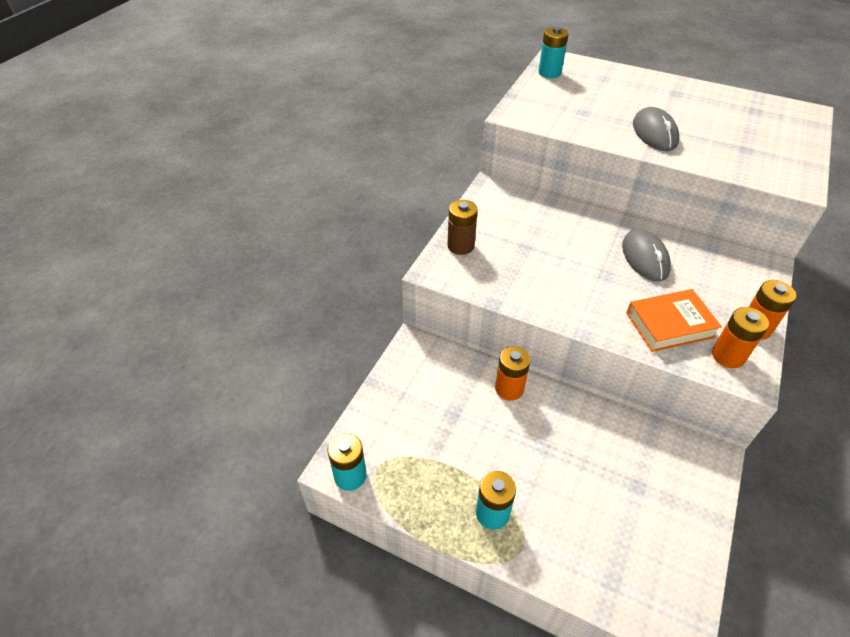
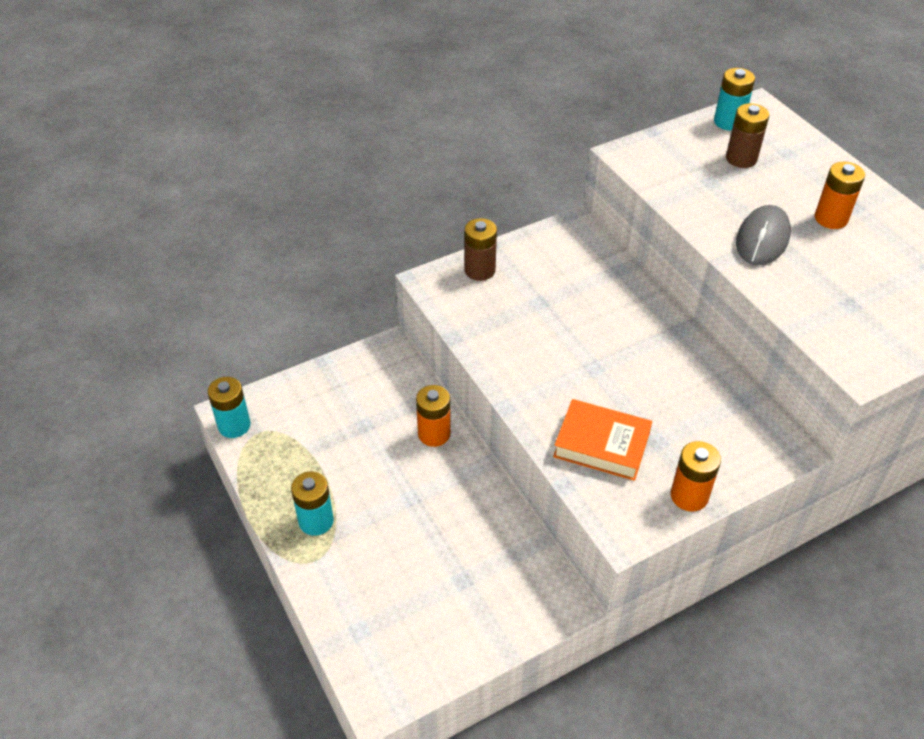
camera: 35 degrees right, 0 degrees up
(583, 91) = (741, 158): none -> brown battery
(645, 258) = (655, 372): grey mouse -> none
(728, 356) = (626, 502): orange battery -> orange battery (831, 218)

